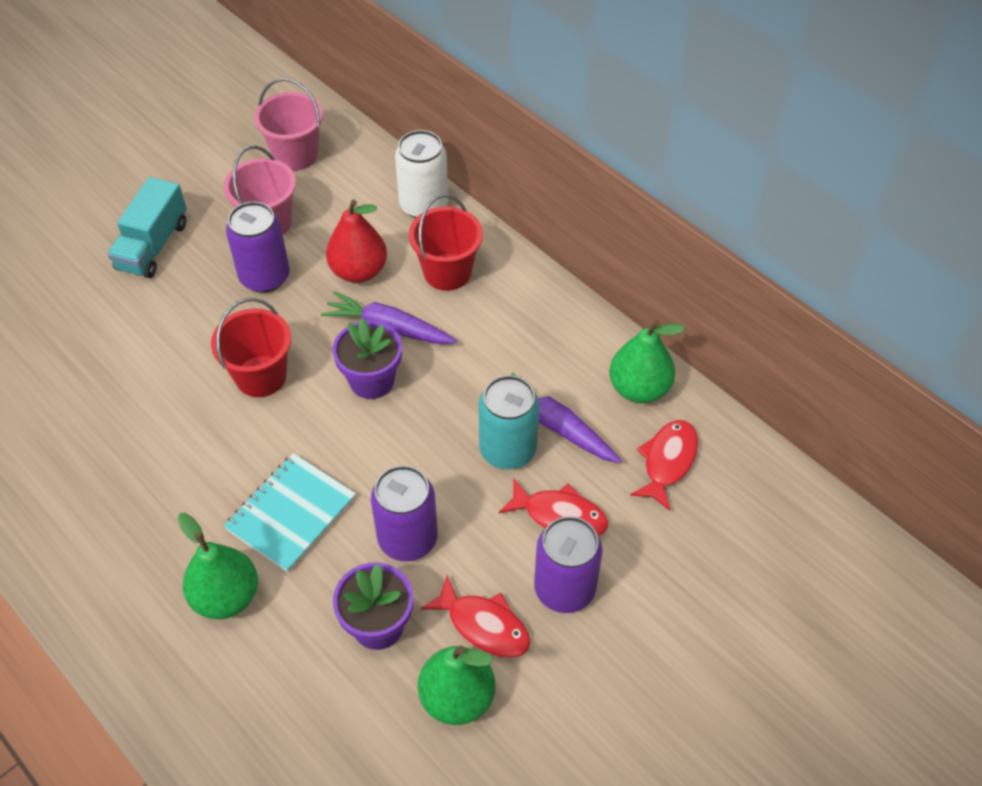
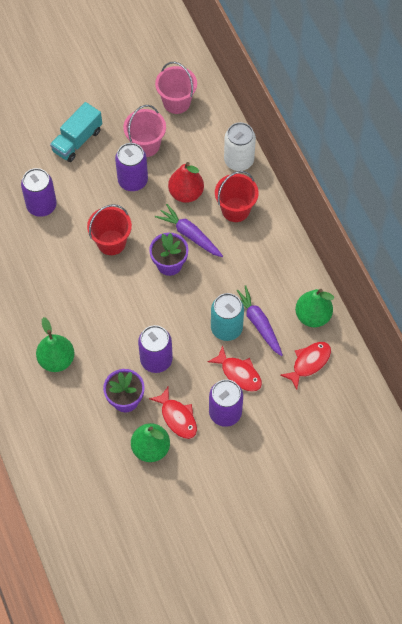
camera: 20 degrees right, 10 degrees up
(121, 355) = (41, 205): none -> purple can
(291, 513) = (102, 326): turquoise notebook -> none

